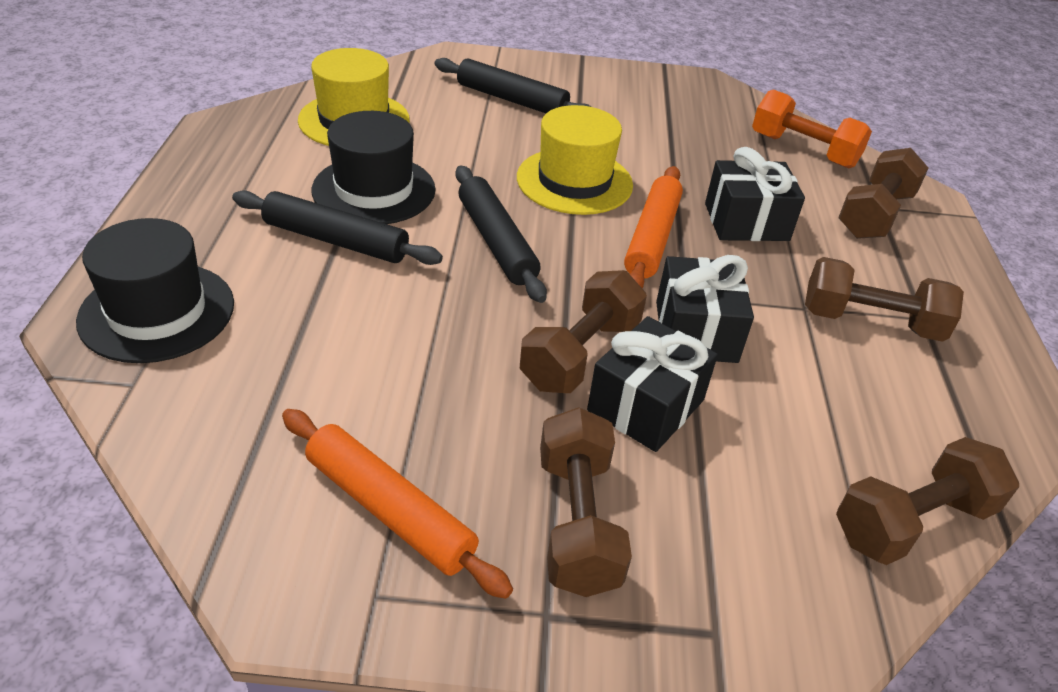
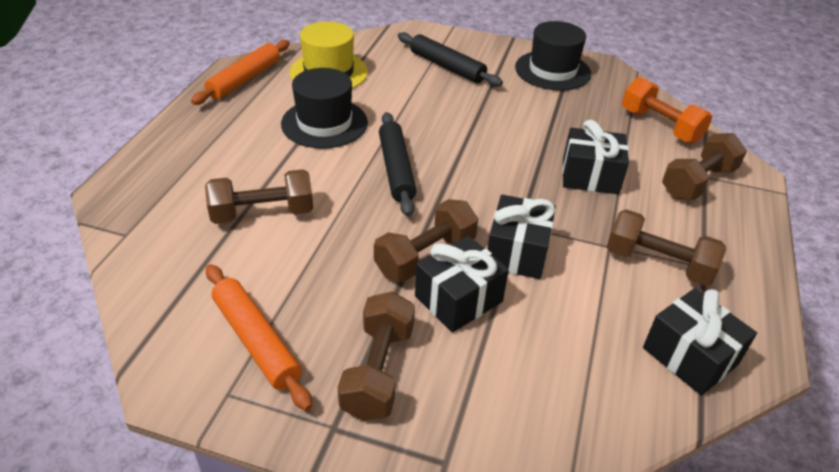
camera: 15 degrees right, 0 degrees up
(157, 312) = (156, 190): black hat -> black hat (552, 70)
(335, 240) = (286, 156): black rolling pin -> none
(574, 181) = (470, 131): yellow hat -> none
(652, 238) = (511, 179): orange rolling pin -> orange rolling pin (244, 79)
(912, 521) = (626, 414): brown dumbbell -> brown dumbbell (263, 213)
(954, 433) = (690, 356): none -> black gift

